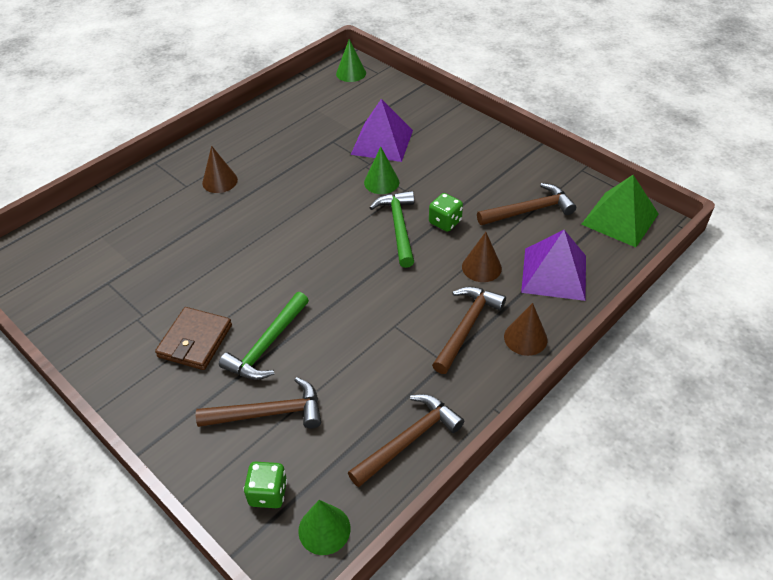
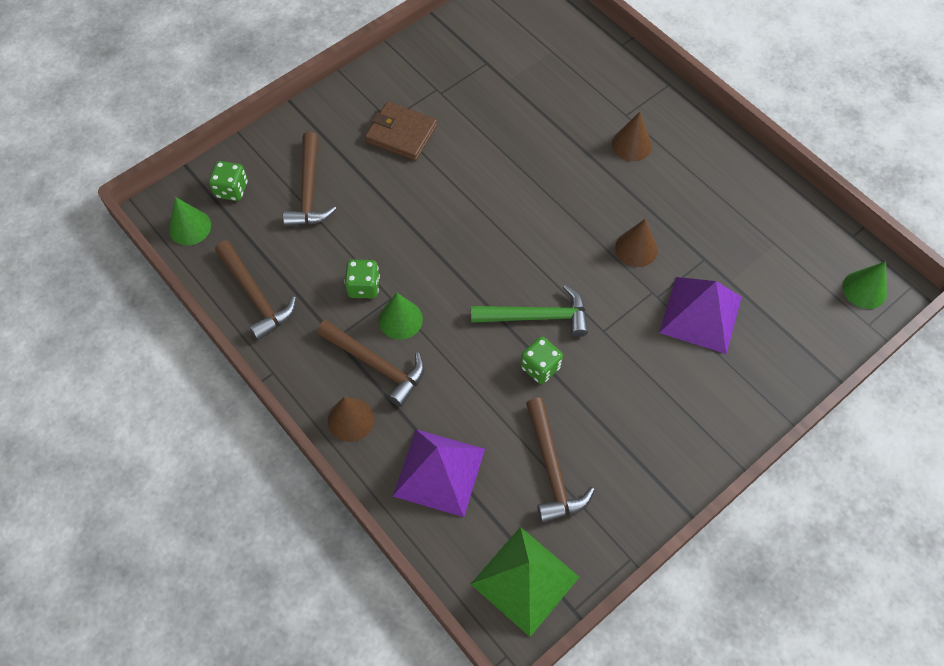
camera: 95 degrees right, 15 degrees up
(267, 345) = (385, 189): green hammer -> none
(381, 182) = (619, 306): green cone -> green cone (400, 319)
(385, 347) = (364, 287): none -> green dice
(481, 267) = (460, 394): brown cone -> brown cone (636, 248)

